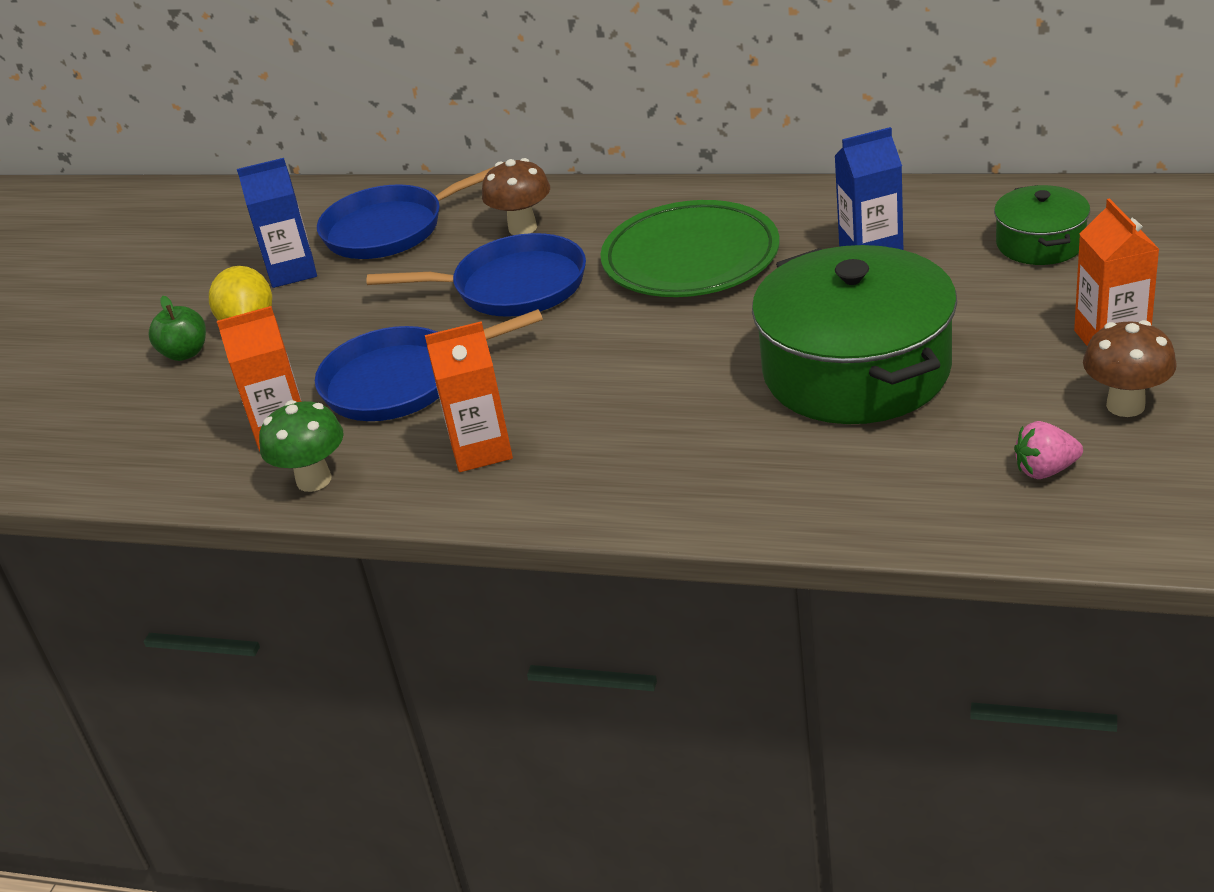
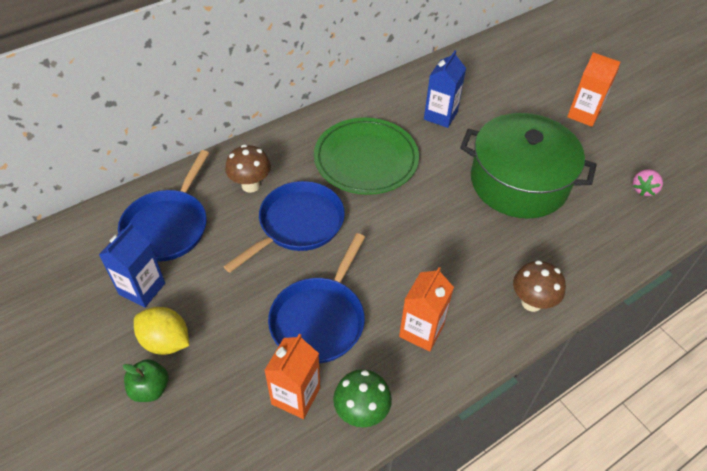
camera: 55 degrees left, 15 degrees up
(1040, 243) = (499, 79): green pot -> none
(1125, 405) = (627, 143): brown mushroom -> brown mushroom (531, 302)

